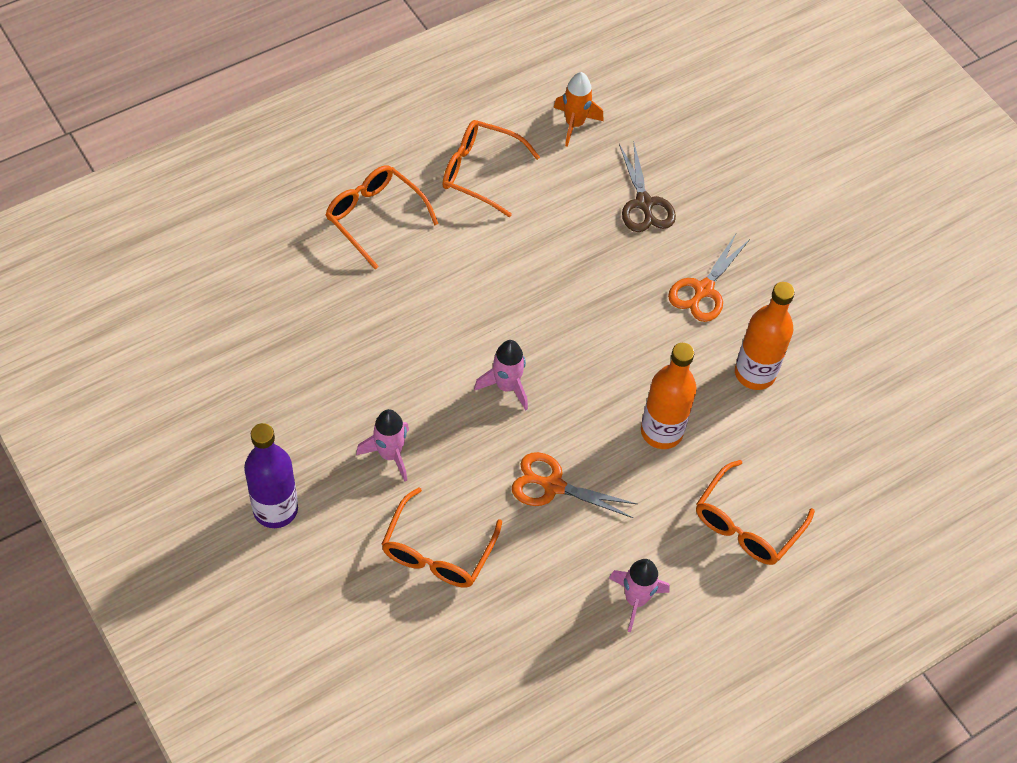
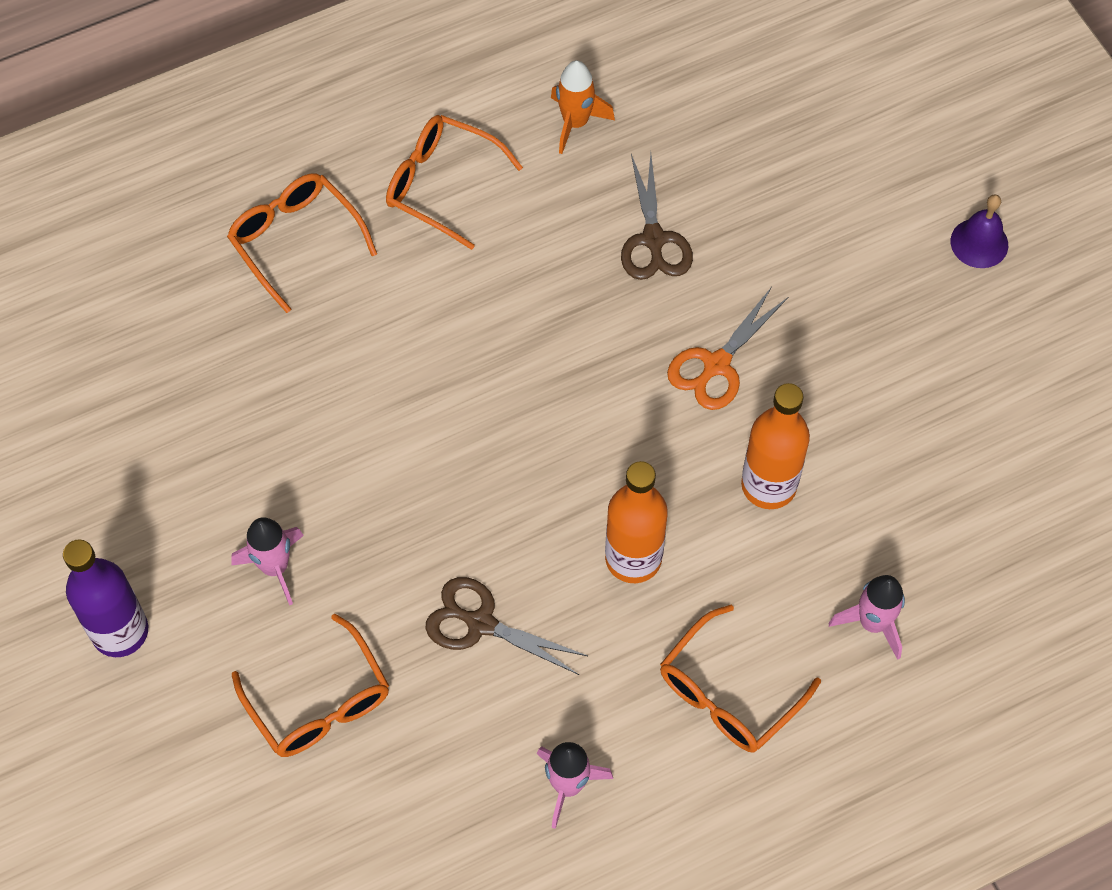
camera: 10 degrees right, 5 degrees up
(437, 552) = (319, 702): orange glasses -> orange glasses turned 60 degrees counterclockwise
(506, 386) = (437, 484): pink rocket -> pink rocket (872, 623)
(553, 486) = (481, 623): orange scissors -> brown scissors
(883, 194) = (979, 243): none -> purple bell

